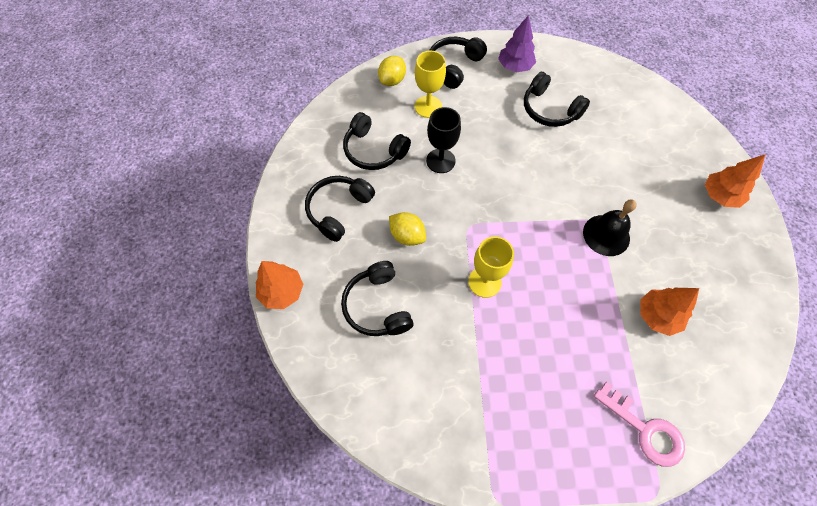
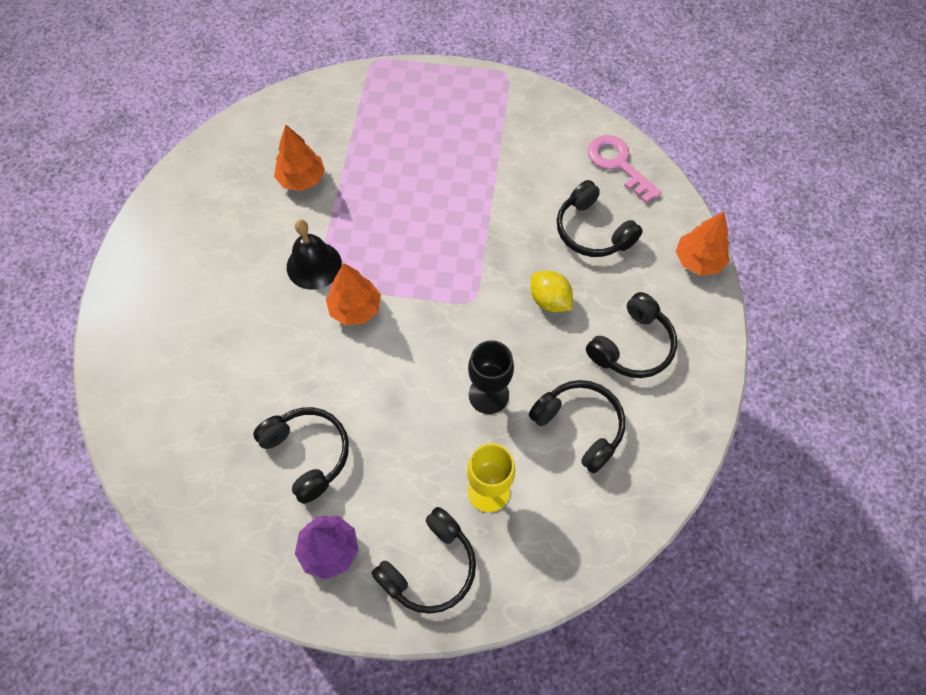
camera: 170 degrees left, 0 degrees up
(377, 306) = (592, 231): black headphones -> black headphones turned 150 degrees clockwise
(392, 80) = (537, 555): yellow lemon -> none
(484, 282) = (471, 237): yellow goblet -> none
(645, 429) = (362, 99): pink key -> pink key (618, 164)
(720, 196) = (152, 289): orange tree -> orange tree (355, 308)

